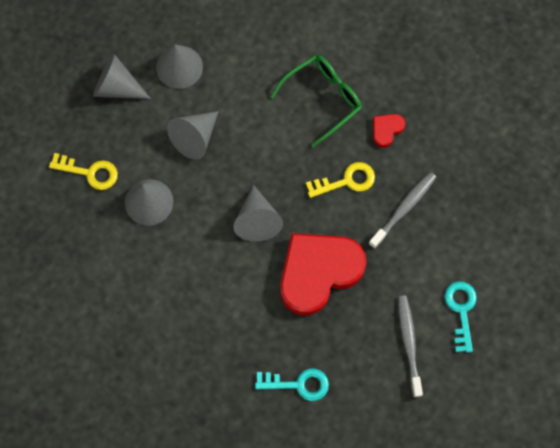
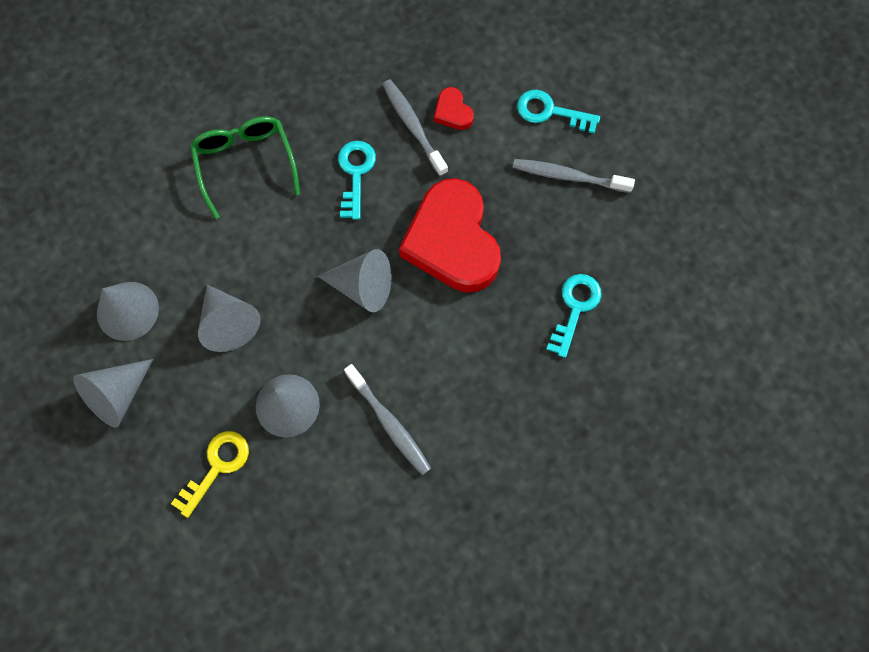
camera: 70 degrees left, 0 degrees up
(160, 277) = (389, 423): none -> grey toothbrush
(346, 181) = (355, 173): yellow key -> turquoise key
(386, 130) = (313, 111): red heart -> red heart (453, 112)

